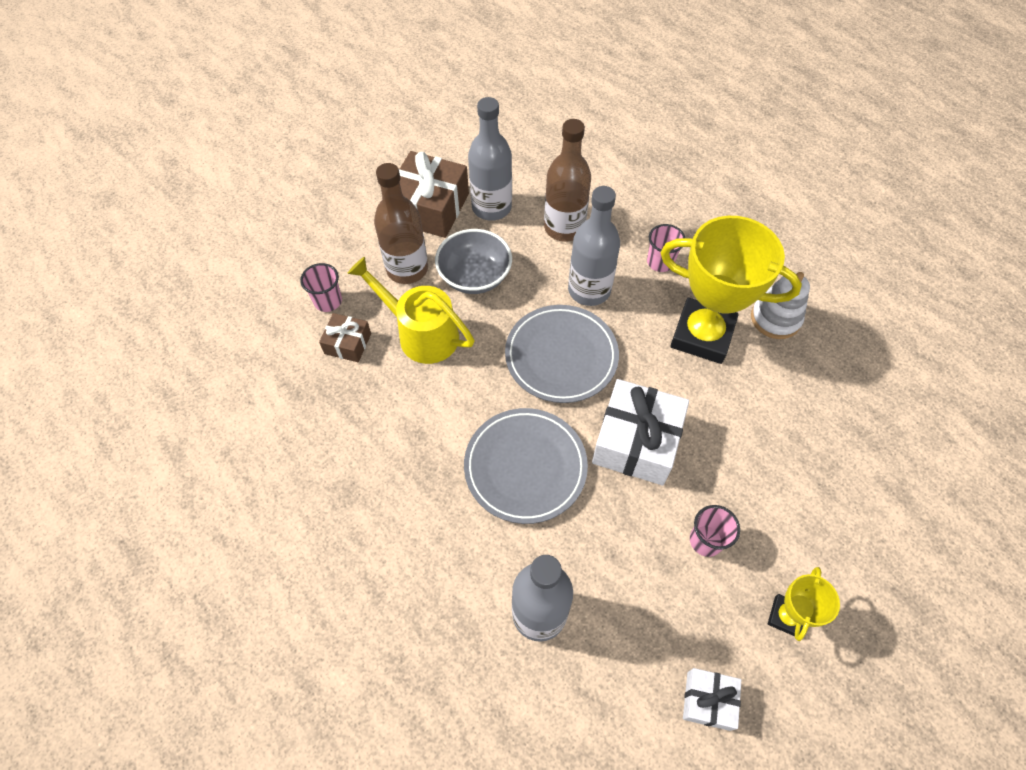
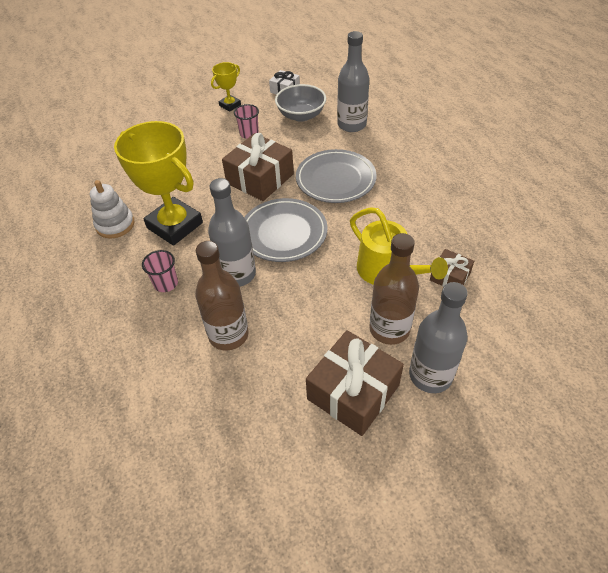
camera: 160 degrees left, 10 degrees down
(328, 301) = (467, 316): pink cup -> none
(474, 276) = (329, 308): grey bowl -> grey bowl (301, 115)
(491, 207) = (288, 375): grey bottle -> grey bottle (430, 375)
(636, 441) = (260, 178): white gift -> brown gift

